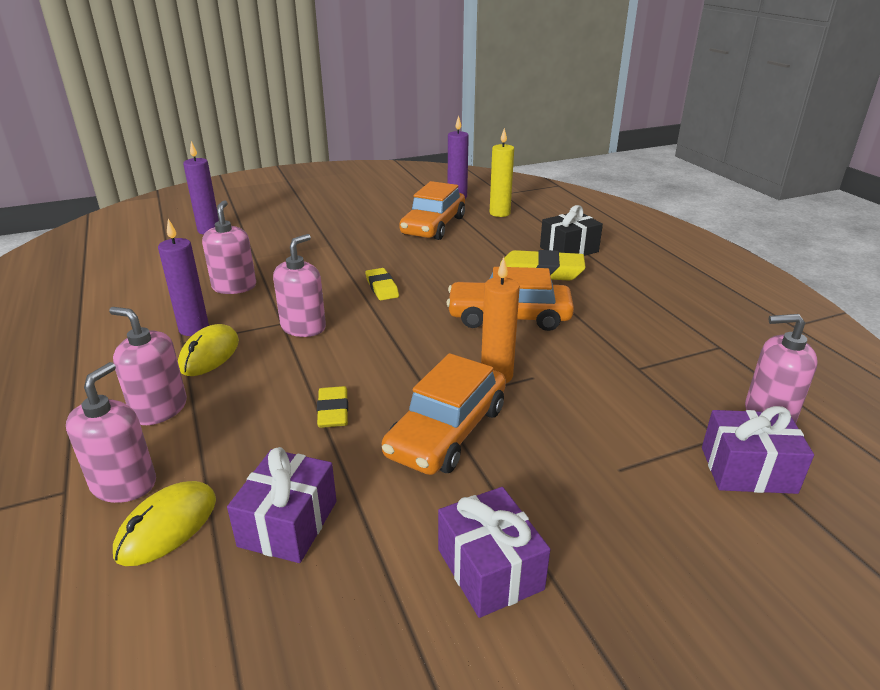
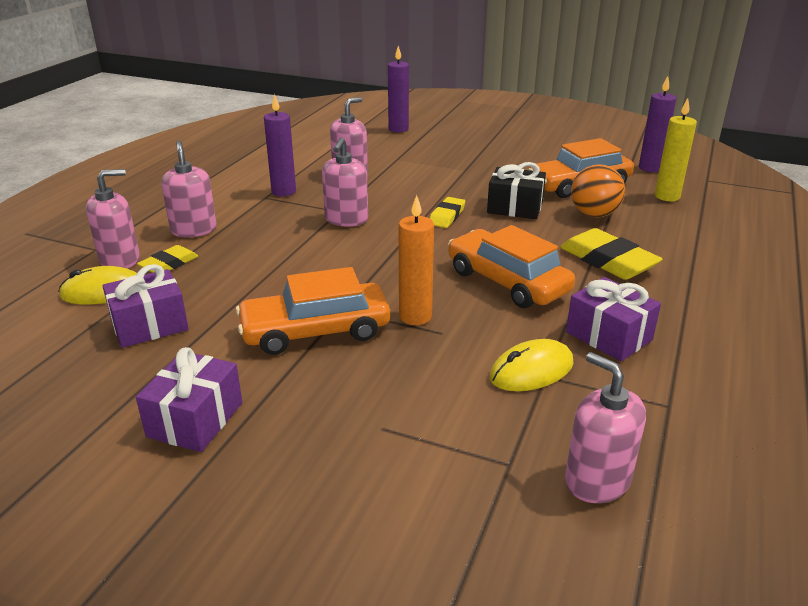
camera: 45 degrees right, 0 degrees up
(209, 354) = (266, 211): yellow mouse -> yellow mouse (531, 370)
(303, 327) = (346, 219): pink soap dispenser -> pink soap dispenser turned 120 degrees clockwise
(333, 411) = (273, 280): yellow eraser -> yellow eraser (169, 264)
(479, 243) = (594, 214): none -> orange ball
(569, 249) = (678, 254): black gift -> black gift (515, 208)
(748, 470) = (483, 499): purple gift -> purple gift (609, 336)

